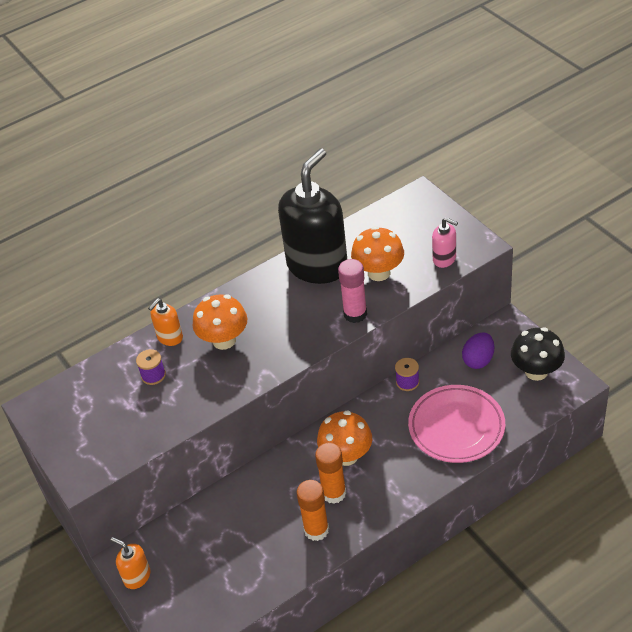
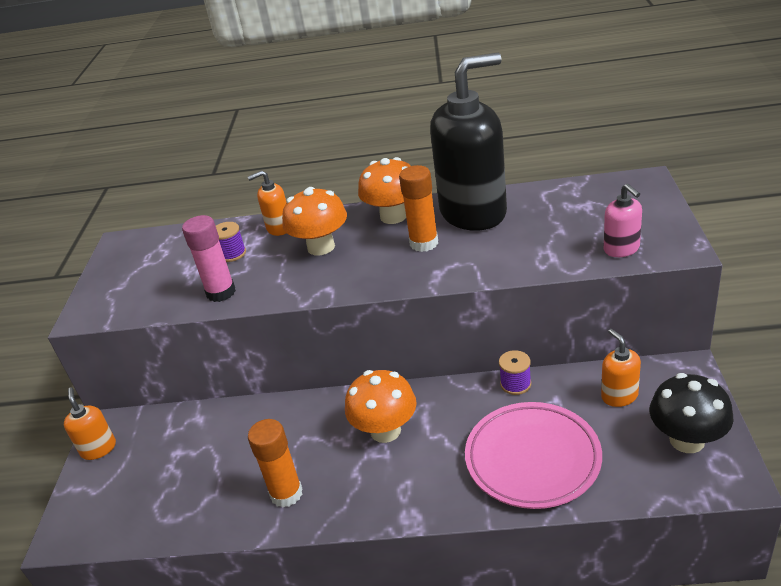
camera: 35 degrees right, 10 degrees down
(334, 493) = (338, 463): orange glue stick -> orange glue stick (424, 243)
(355, 314) = (470, 269): pink glue stick -> pink glue stick (221, 292)
(379, 273) = (532, 238): orange mushroom -> orange mushroom (393, 216)
(478, 360) = (619, 396): purple egg -> orange soap dispenser

